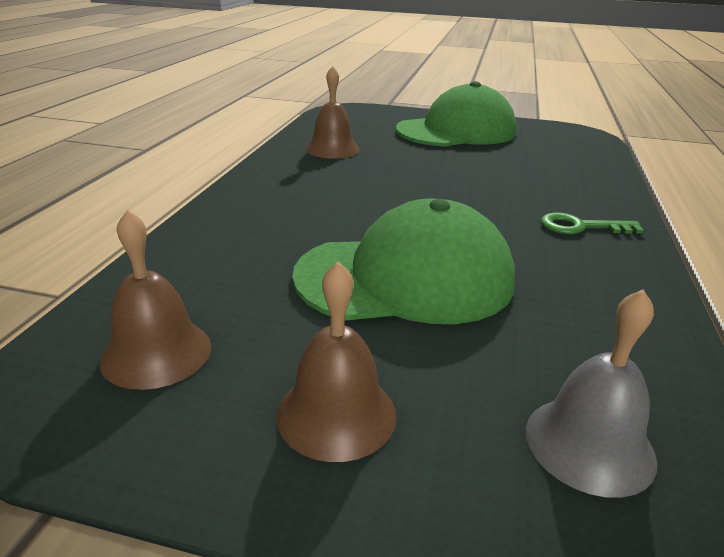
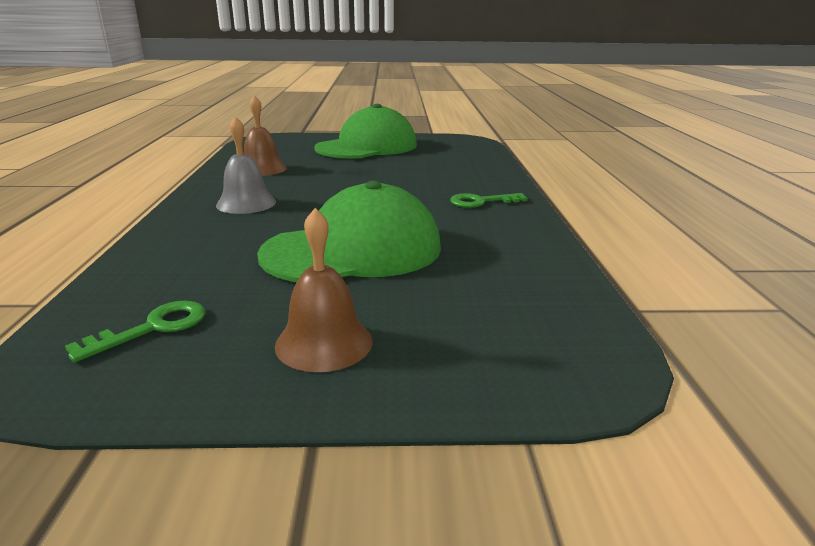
camera: 15 degrees left, 5 degrees down
(156, 353) = (153, 328): brown bell -> green key
(589, 444) = (515, 329): grey bell -> grey bell (246, 203)

